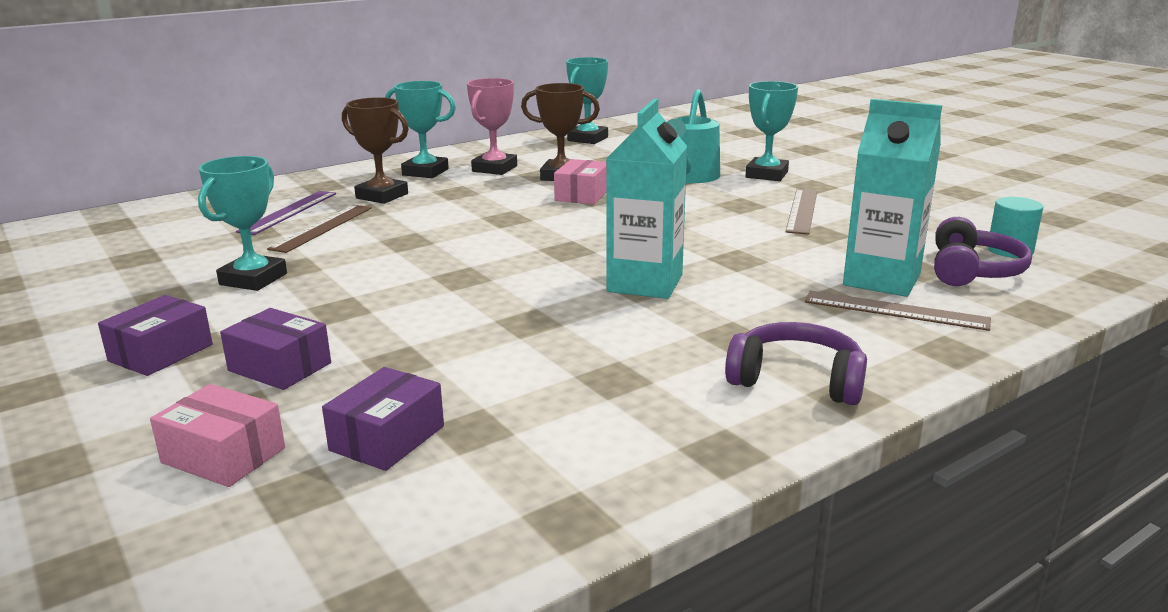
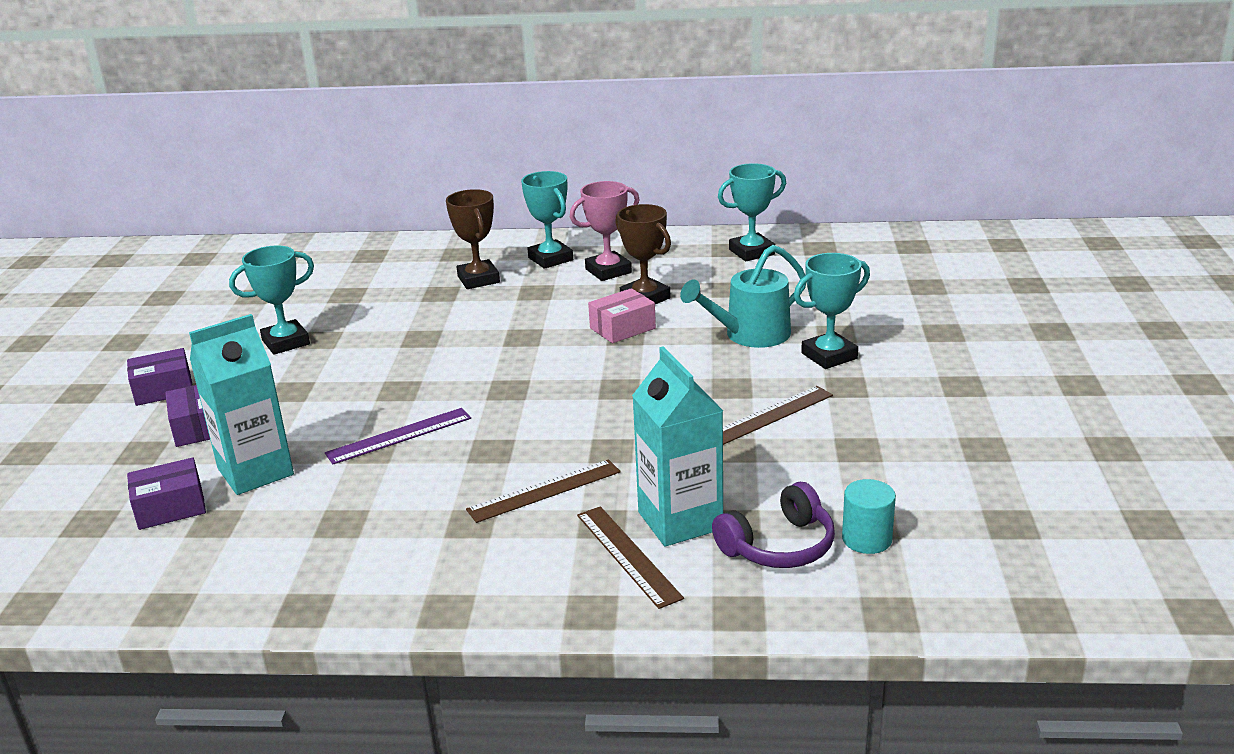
camera: 40 degrees right, 5 degrees up
(223, 455) = (94, 481): pink box -> none
(288, 212) = (395, 278): purple ruler -> purple ruler (399, 435)
(322, 228) = (392, 303): brown ruler -> brown ruler (544, 491)
(645, 283) = (501, 446): turquoise carton -> turquoise carton (255, 472)
(796, 380) = (440, 580): purple headphones -> none

